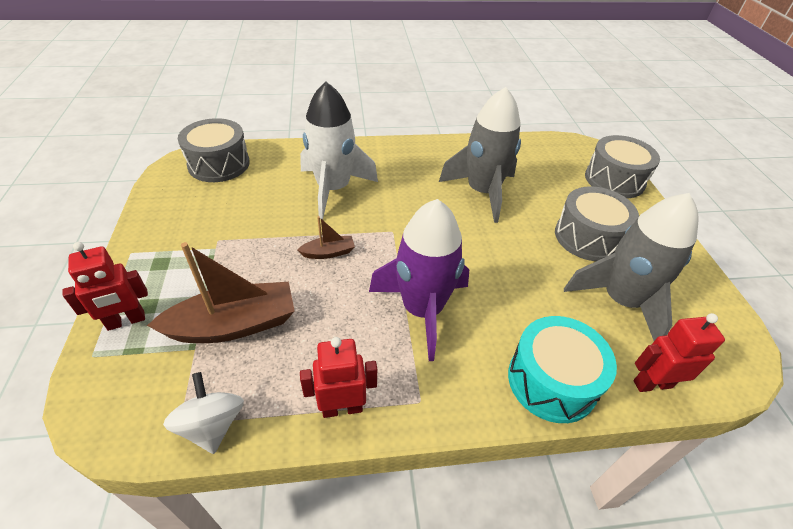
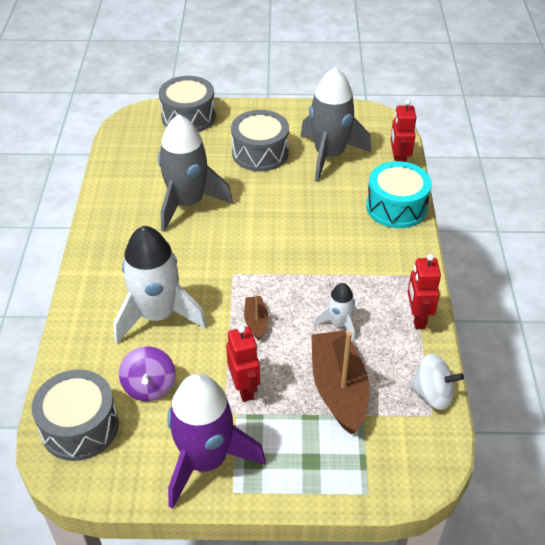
camera: 80 degrees left, 0 degrees up
(126, 321) = (329, 474): red robot -> red robot (244, 388)
(212, 425) = (432, 394): white spinning top -> white spinning top turned 150 degrees counterclockwise
(253, 193) = (149, 386): none -> purple spinning top
(329, 322) = (339, 323): none -> white rocket
(422, 310) = (330, 264): purple rocket -> purple rocket (206, 460)

